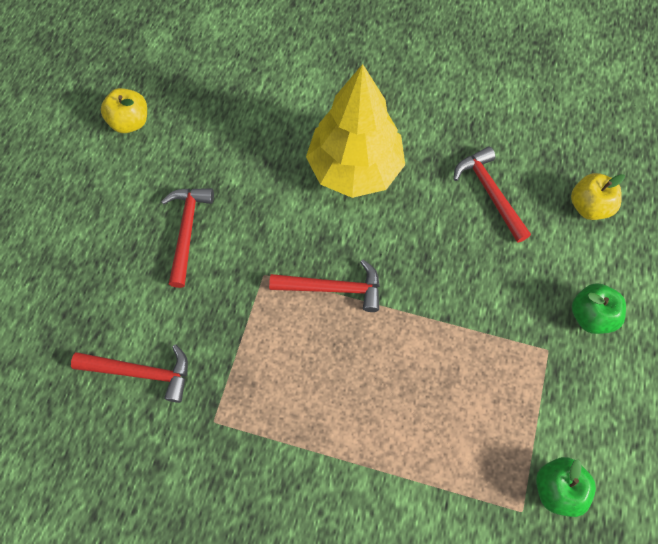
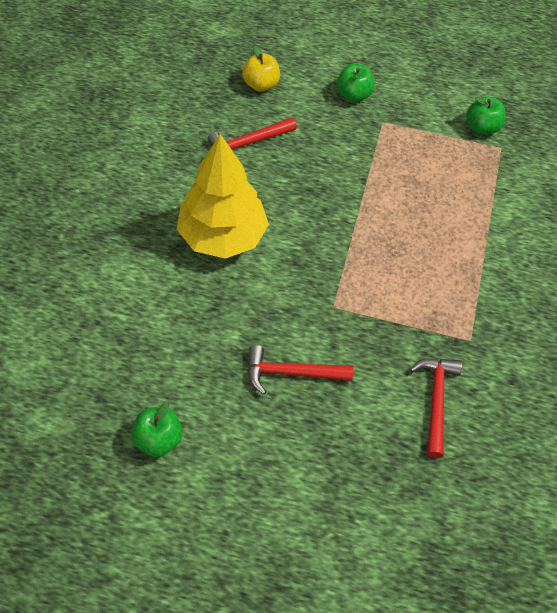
camera: 95 degrees left, 10 degrees down
(130, 122) = (158, 439): yellow apple -> green apple
(333, 288) = (343, 254): red hammer -> none

